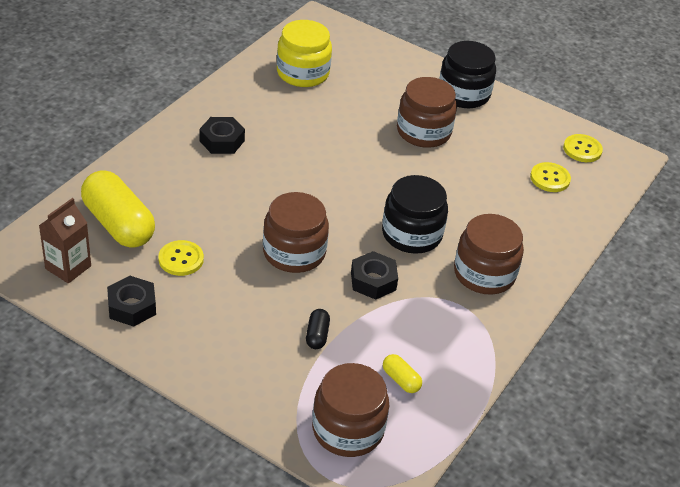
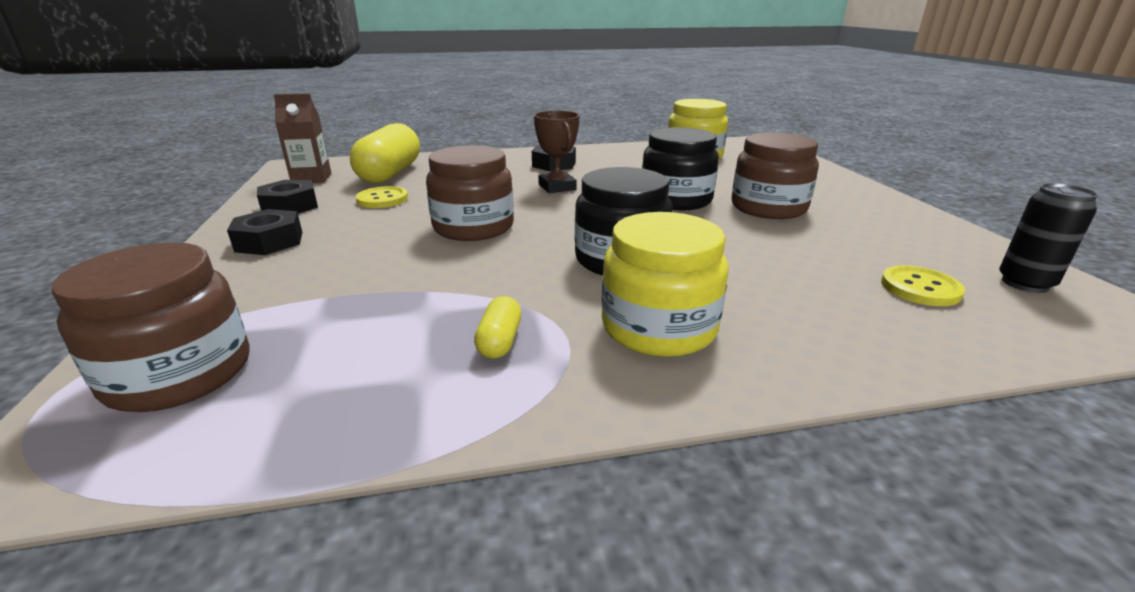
camera: 50 degrees right, 15 degrees down
(272, 174) = (557, 187): none -> brown trophy
(317, 335) = (358, 282): black capsule -> none
(373, 281) = (504, 273): black nut -> black nut (269, 241)
(401, 380) = (339, 366): yellow capsule -> yellow capsule (500, 341)
(463, 94) = (865, 201): black jar -> black jar (676, 200)
(484, 274) = (658, 327): brown jar -> yellow jar
(582, 149) = (1024, 283): yellow button -> black can

